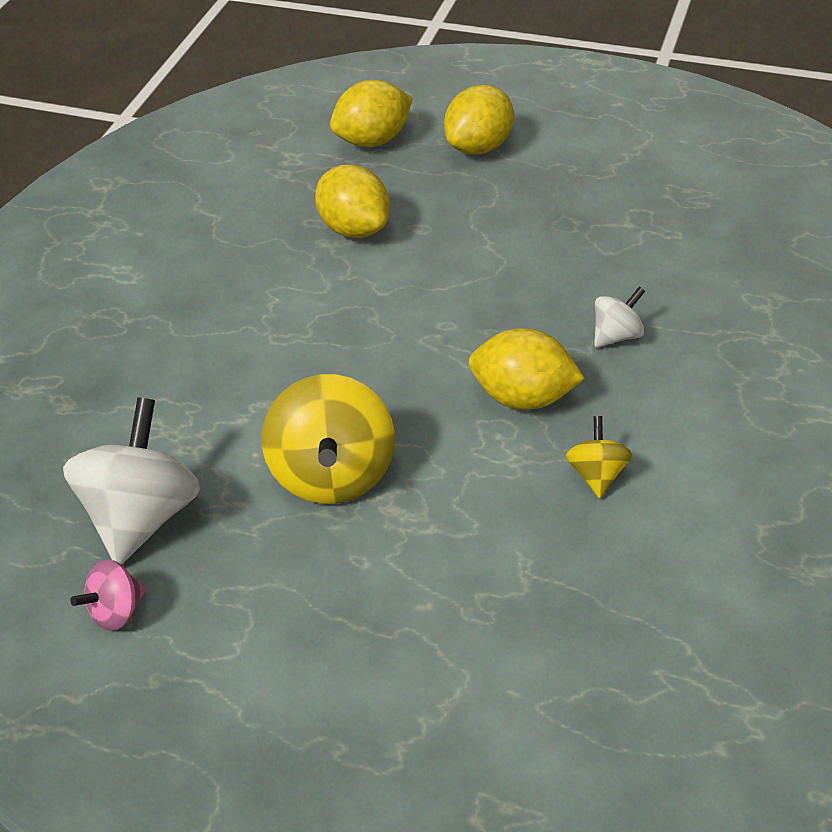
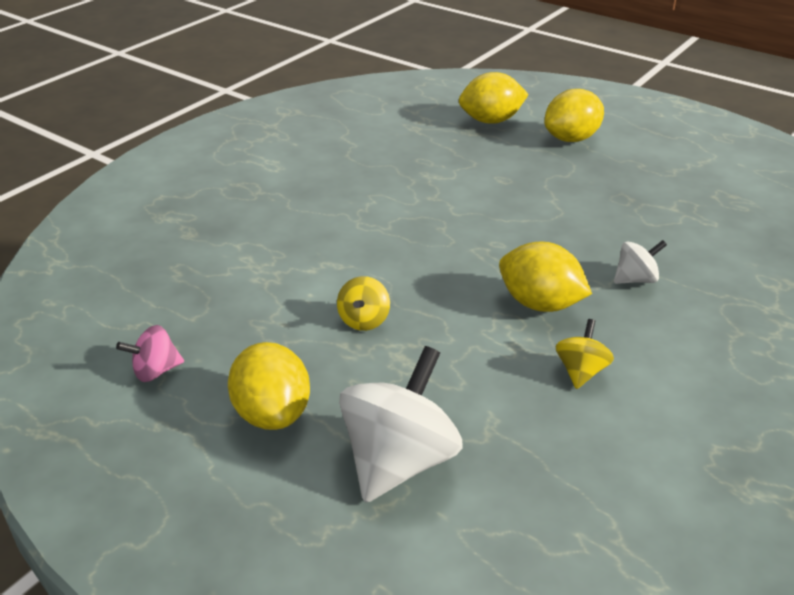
camera: 15 degrees right, 10 degrees down
(143, 515) = (208, 314): white spinning top -> white spinning top (399, 461)
(333, 473) = (364, 320): yellow spinning top -> yellow spinning top, size x0.50
(355, 228) = (453, 170): yellow lemon -> yellow lemon (272, 413)

